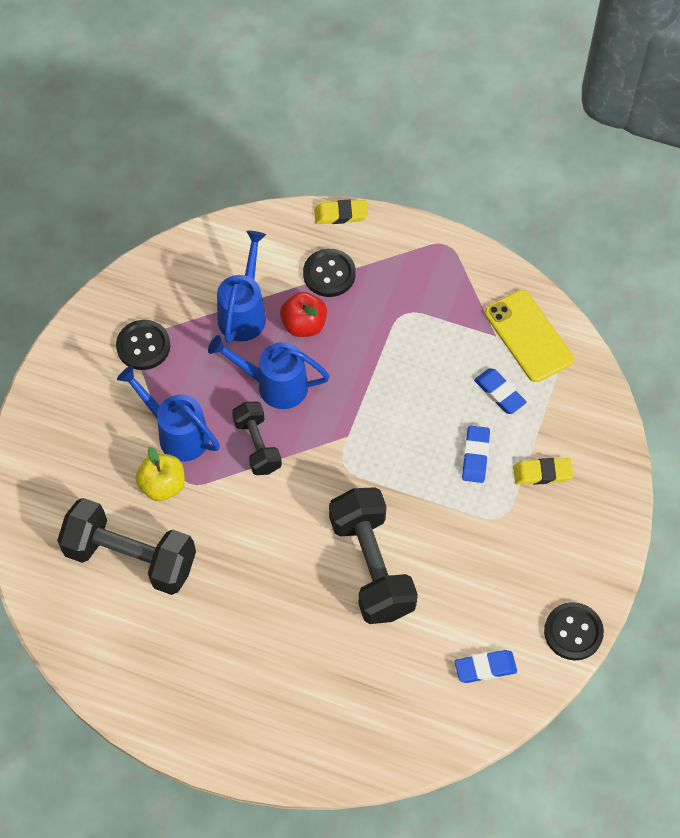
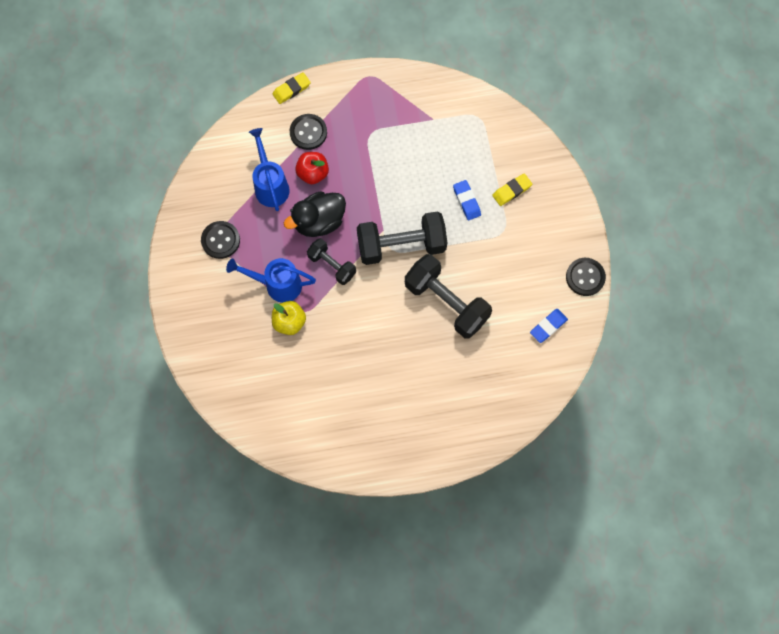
camera: 30 degrees left, 10 degrees up
(130, 558) = (298, 378): black dumbbell -> black dumbbell (401, 245)
(275, 385) = (319, 222): blue watering can -> black duck
(499, 393) = (457, 154): blue eraser -> none
(528, 336) = (453, 109): yellow phone -> none

